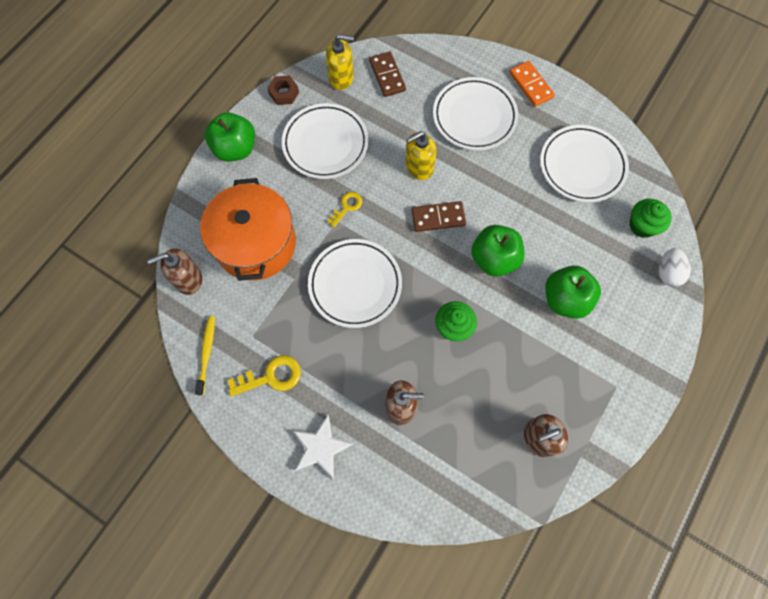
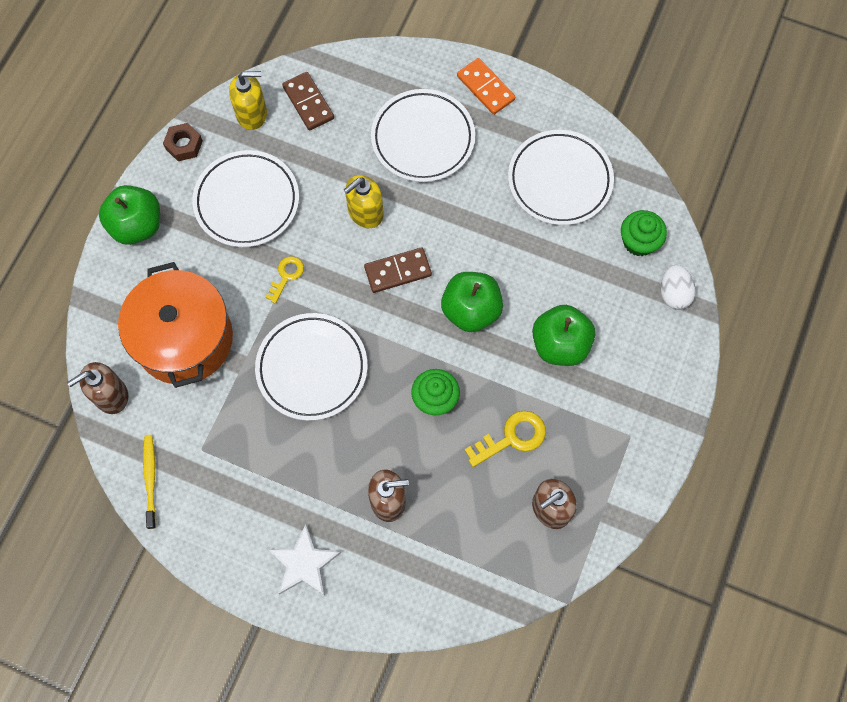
camera: 10 degrees left, 0 degrees up
(271, 377) = (232, 493): yellow key -> yellow key (512, 437)

